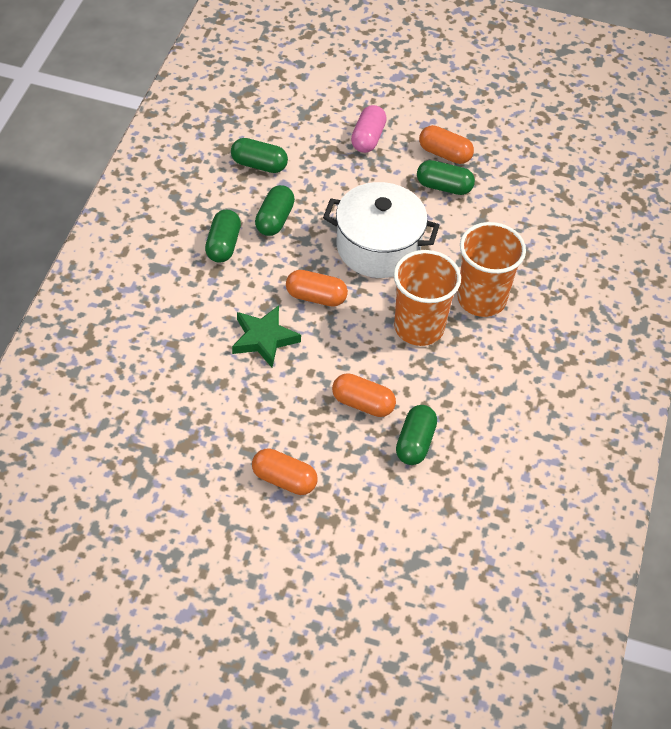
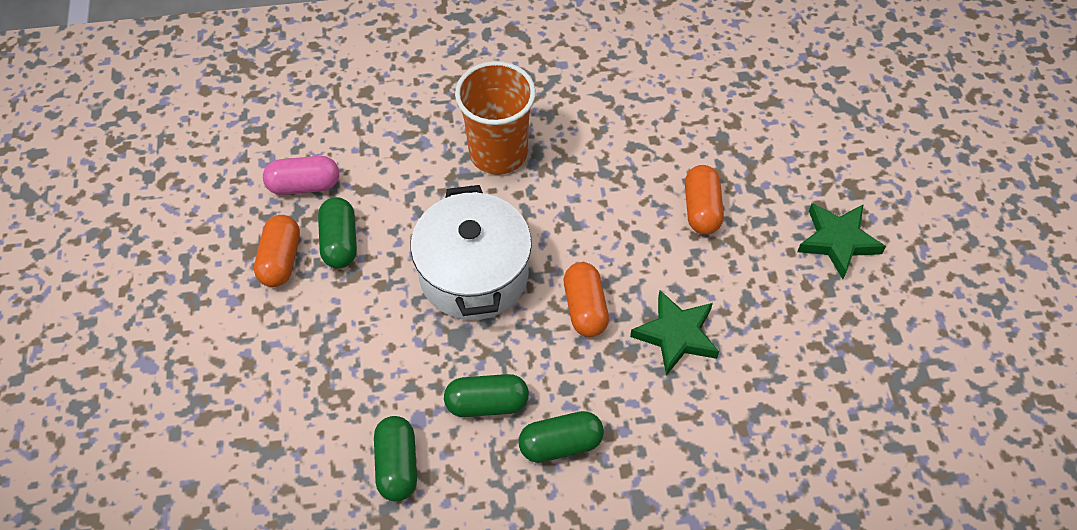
camera: 110 degrees left, 5 degrees up
(284, 480) = (838, 241): orange capsule -> green star
(367, 138) = (288, 354): pink capsule -> pink capsule (304, 185)
(415, 443) = (719, 149): green capsule -> none
(419, 327) = (570, 195): orange cup -> none

